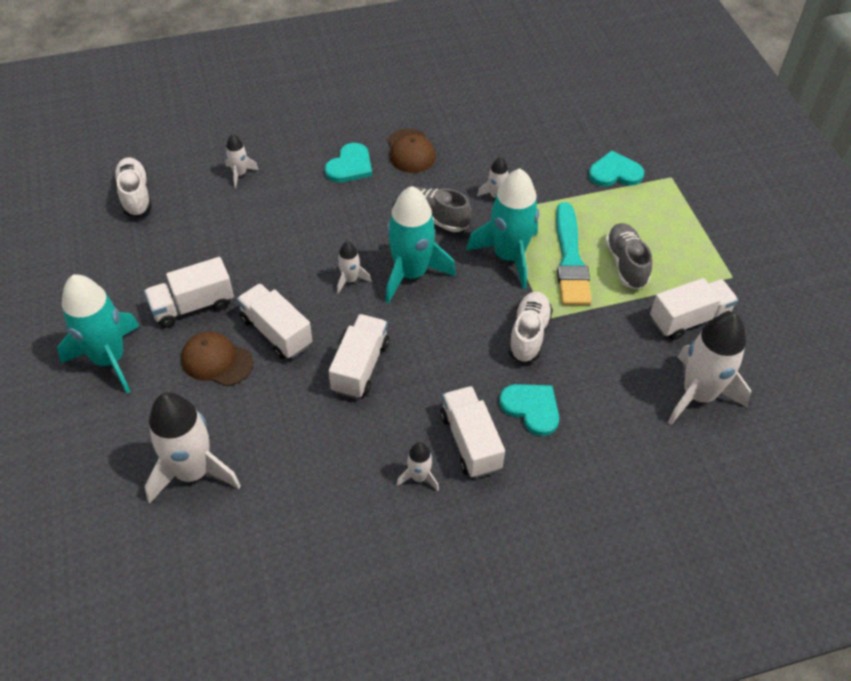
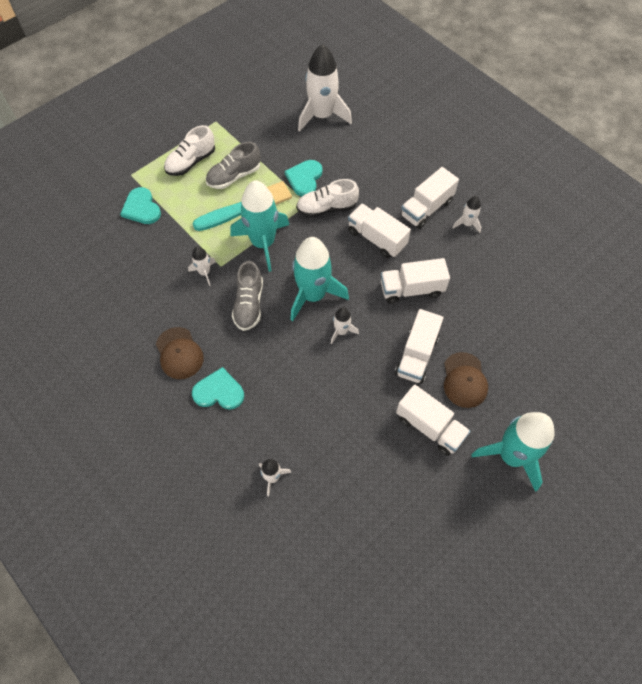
camera: 115 degrees left, 10 degrees up
(135, 195) = (345, 555): white shoe -> white shoe (191, 162)
(192, 472) = (551, 344): white rocket -> none
(410, 151) = (179, 353): brown cap -> brown cap turned 105 degrees clockwise
(531, 408) = (383, 188): turquoise heart -> turquoise heart (304, 178)
(689, 319) = (265, 133): white truck -> white truck (376, 238)

